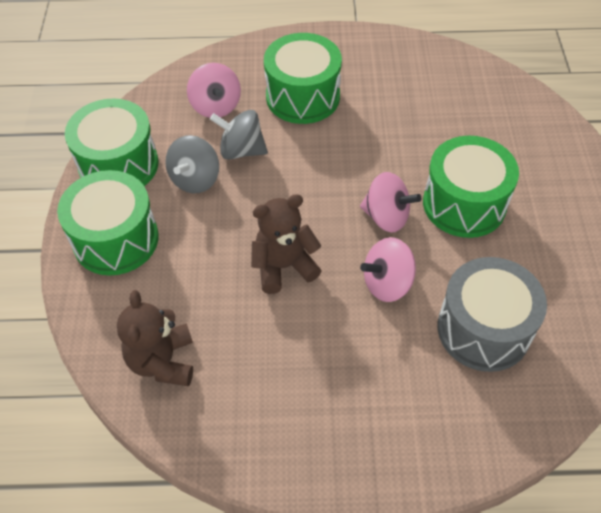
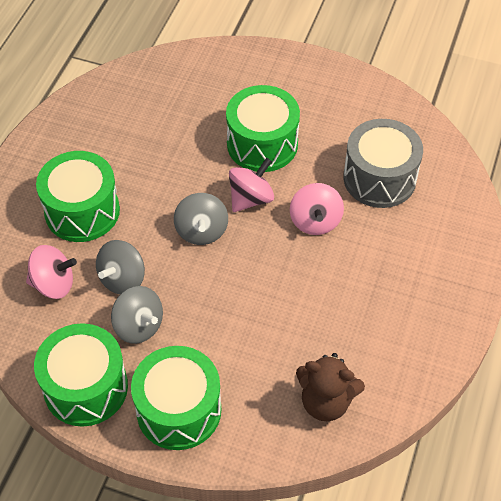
camera: 70 degrees left, 0 degrees up
(284, 266) = (268, 286): brown teddy bear -> none
(324, 190) = (201, 231): none -> grey spinning top

